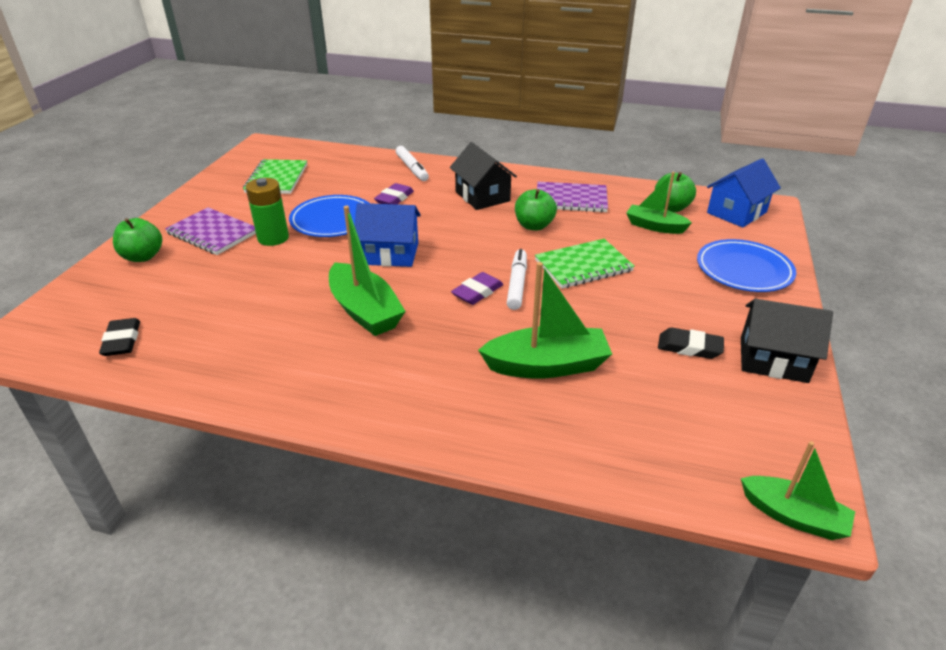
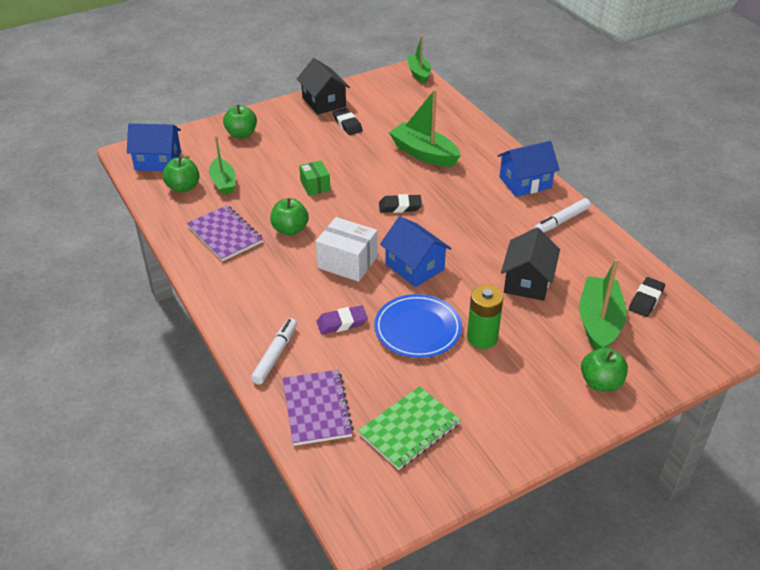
camera: 135 degrees left, 5 degrees up
(213, 233) = (527, 377): purple notebook -> purple notebook (317, 409)
(365, 311) = (479, 233): green boat -> green boat (599, 323)
(377, 404) = (525, 182): none -> blue house
(450, 229) = (347, 262): none -> white box
(477, 292) = (400, 206): purple eraser -> black eraser
(482, 196) = (276, 279): black house -> black house (527, 281)
(517, 284) = (371, 198): white marker -> white marker (561, 221)
(583, 266) = (315, 186): green notebook -> green box
(744, 270) = (241, 134): blue plate -> green apple

